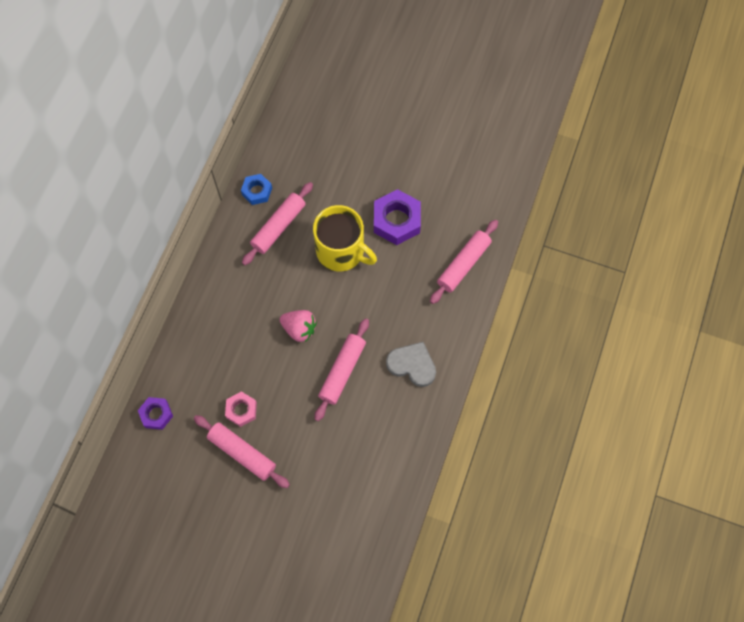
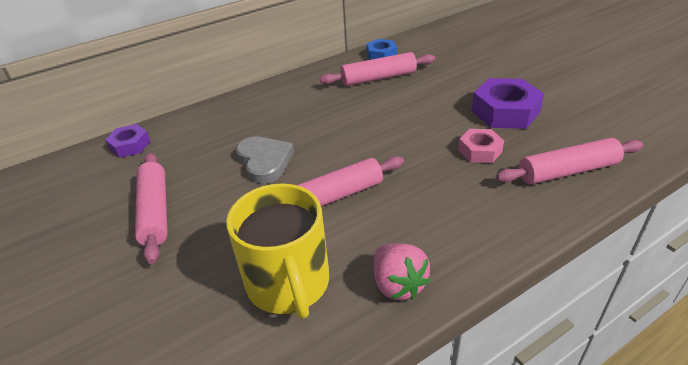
camera: 40 degrees right, 30 degrees down
(241, 410) = (199, 178): pink nut -> pink nut (480, 151)
(299, 329) = (325, 145): pink strawberry -> pink strawberry (398, 284)
(341, 251) = (424, 111): yellow mug -> yellow mug (288, 283)
(412, 365) = (425, 231): grey heart -> grey heart (264, 161)

